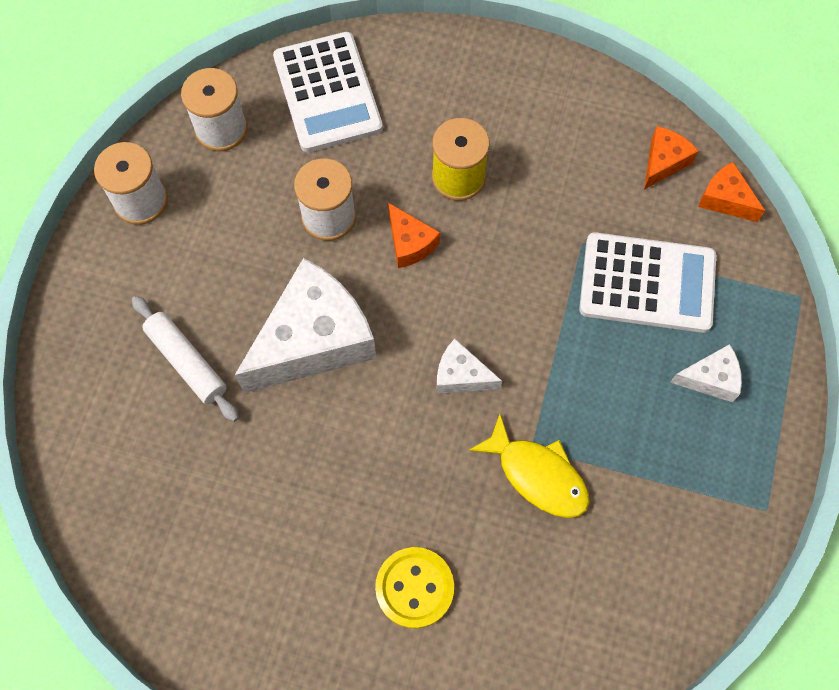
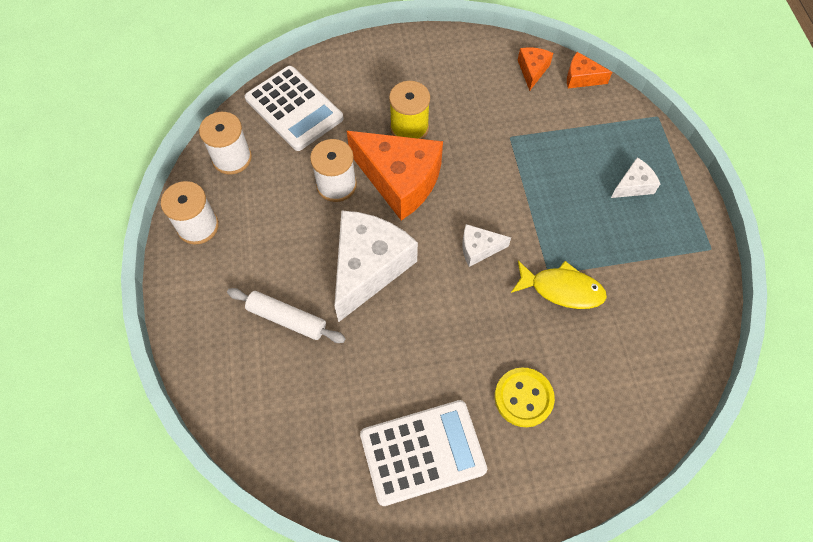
camera: 25 degrees left, 5 degrees down
(410, 243) = (400, 180): orange cheese -> orange cheese, size x2.13
(647, 283) = (563, 145): white calculator -> white calculator (422, 452)

